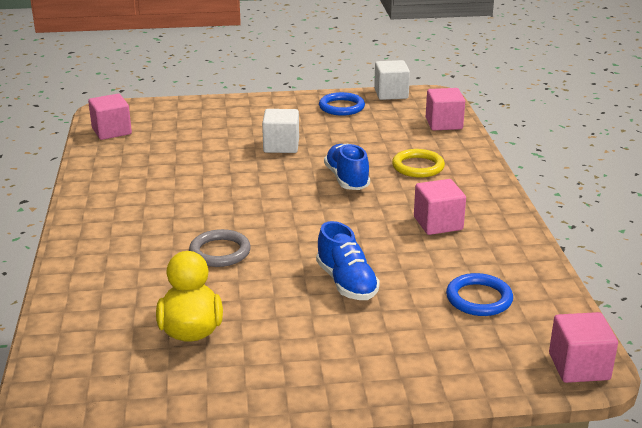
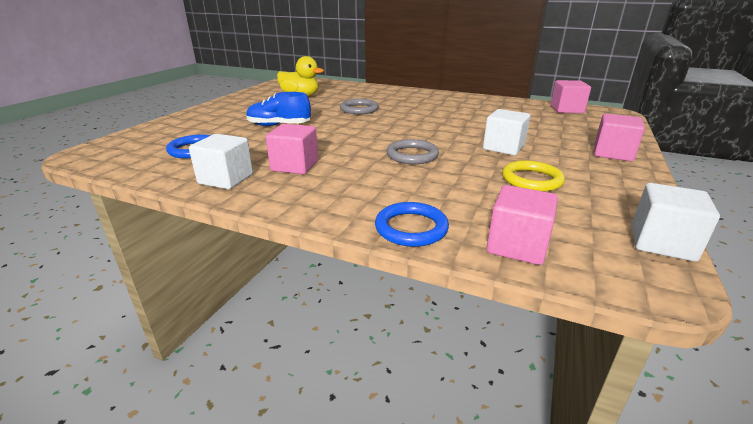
camera: 120 degrees right, 0 degrees up
(341, 107) = (605, 195): blue ring -> blue ring (411, 228)
(347, 179) = (412, 155): blue shoe -> grey ring
(418, 166) = (404, 189): yellow ring -> yellow ring (531, 179)
(504, 243) = (226, 179): none -> white cube
(579, 366) = (90, 153): pink cube -> pink cube (612, 153)

